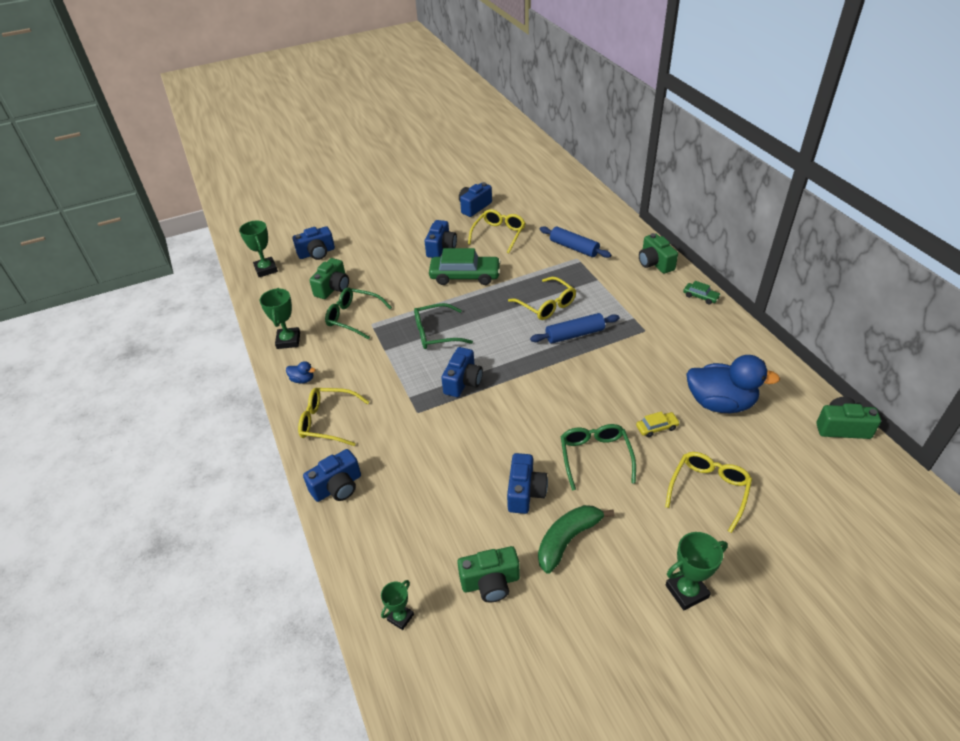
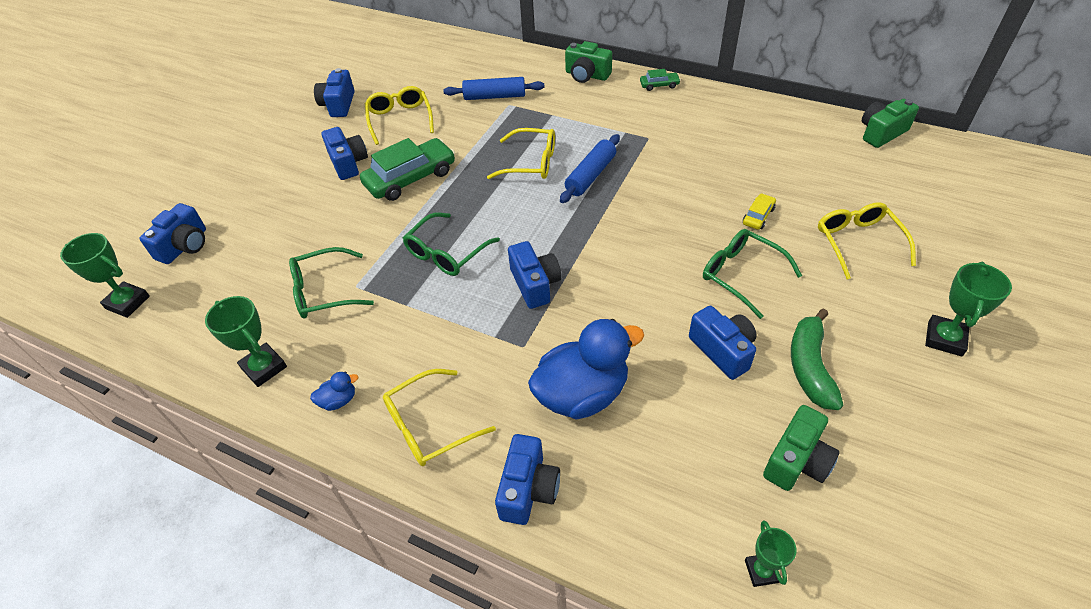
camera: 40 degrees left, 5 degrees up
(333, 288) = (256, 274): green camera -> none
(720, 403) = (779, 165): blue duck -> blue duck (582, 394)

